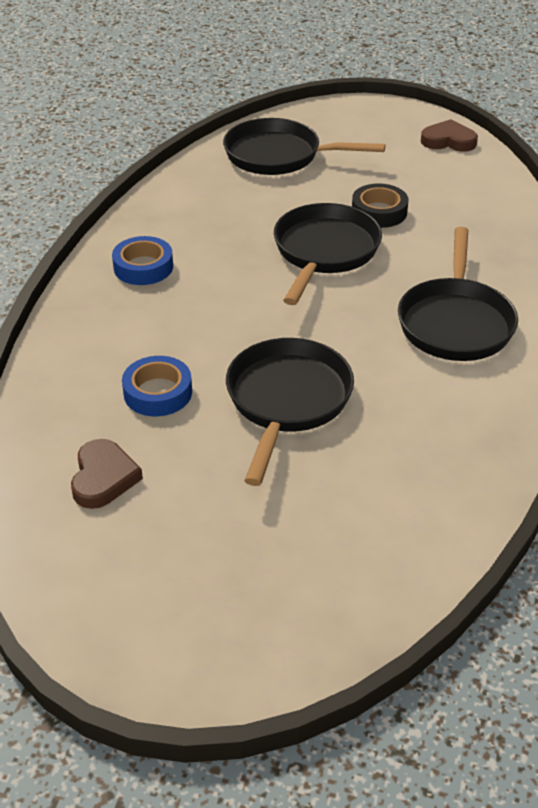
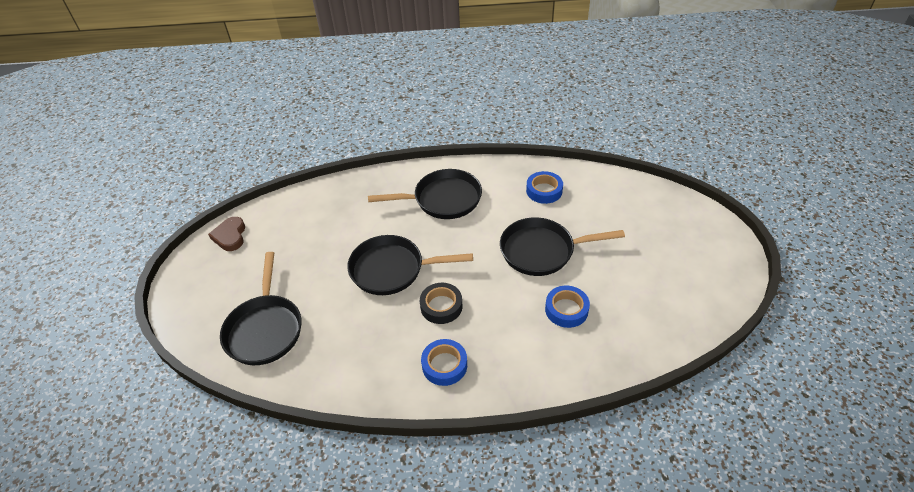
camera: 105 degrees left, 5 degrees up
(103, 478) = (644, 309): brown heart -> none
(379, 212) = (335, 253): black tape -> black tape (441, 306)
(435, 446) = (544, 191): none -> blue tape

